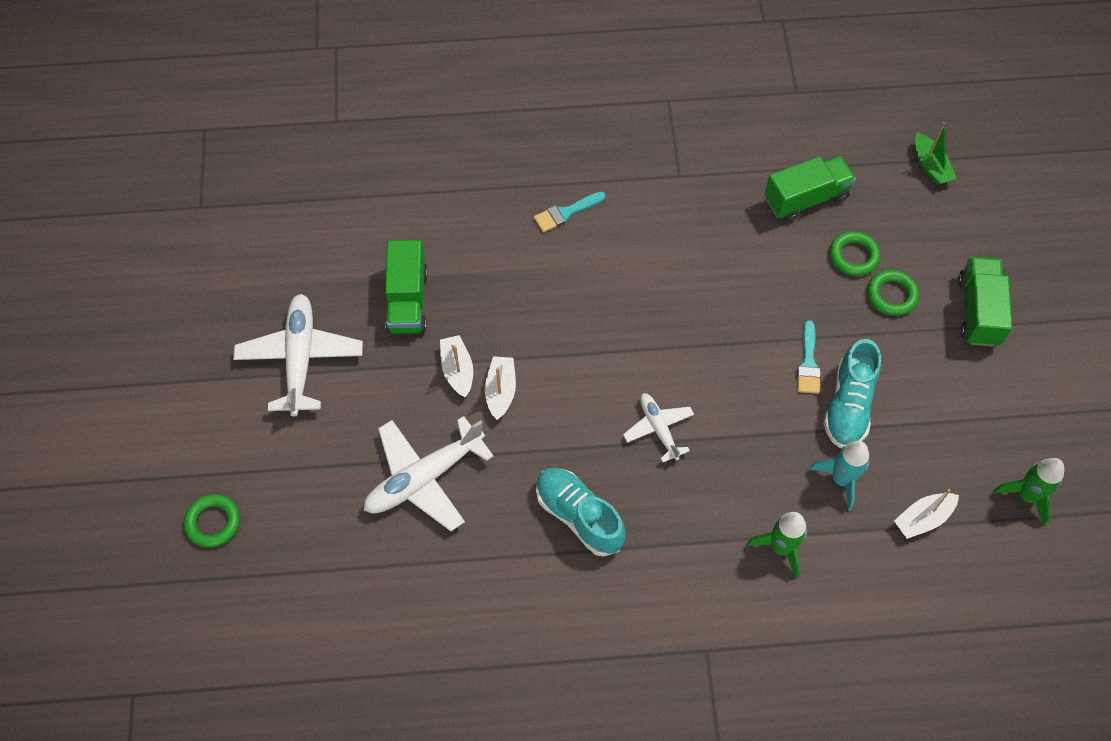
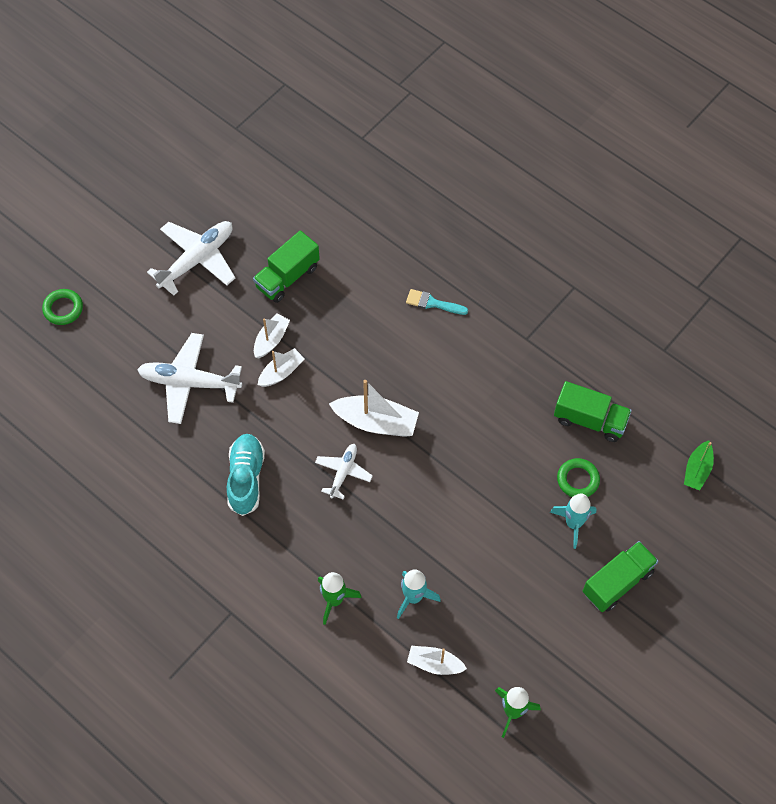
camera: 45 degrees right, 0 degrees up
(636, 358) = (376, 422): none -> white boat
(808, 363) = (473, 516): turquoise brush -> none
(848, 405) = (468, 561): turquoise shoe -> none
(891, 295) = (573, 524): green ring -> turquoise rocket

